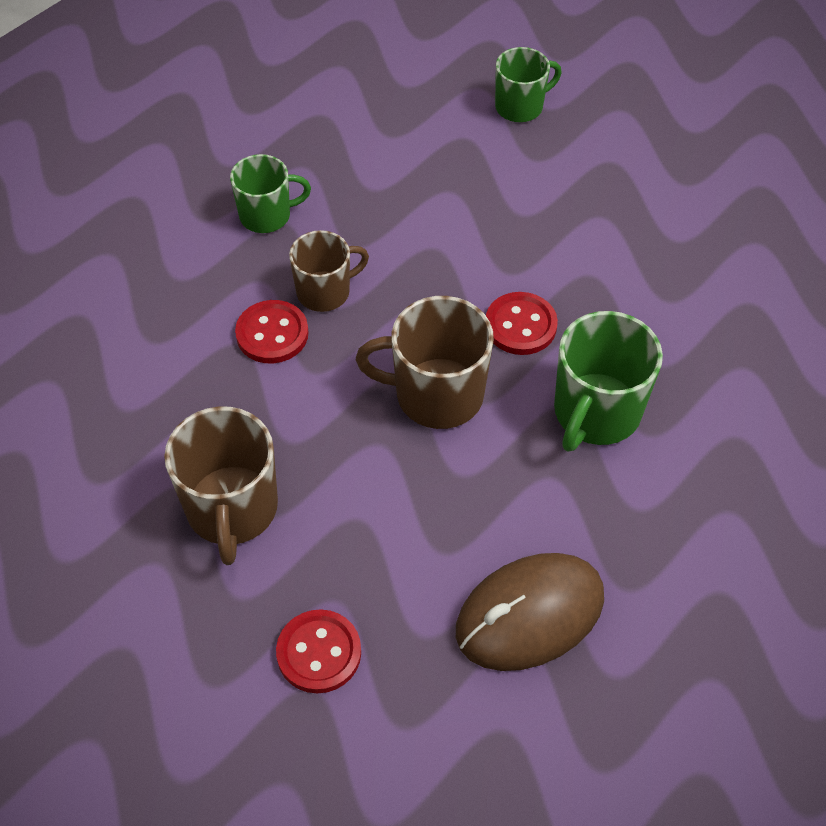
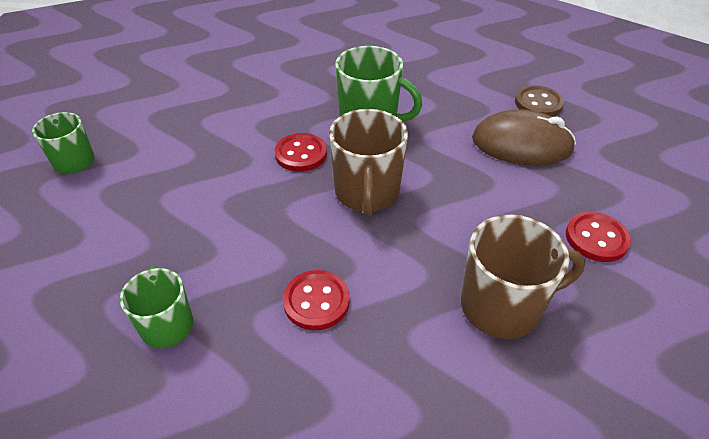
camera: 95 degrees left, 10 degrees down
(325, 291) = (267, 268): brown mug -> none
(529, 614) = (522, 144): brown mouse -> brown mouse turned 45 degrees counterclockwise
(644, 674) = (538, 103): none -> brown button

